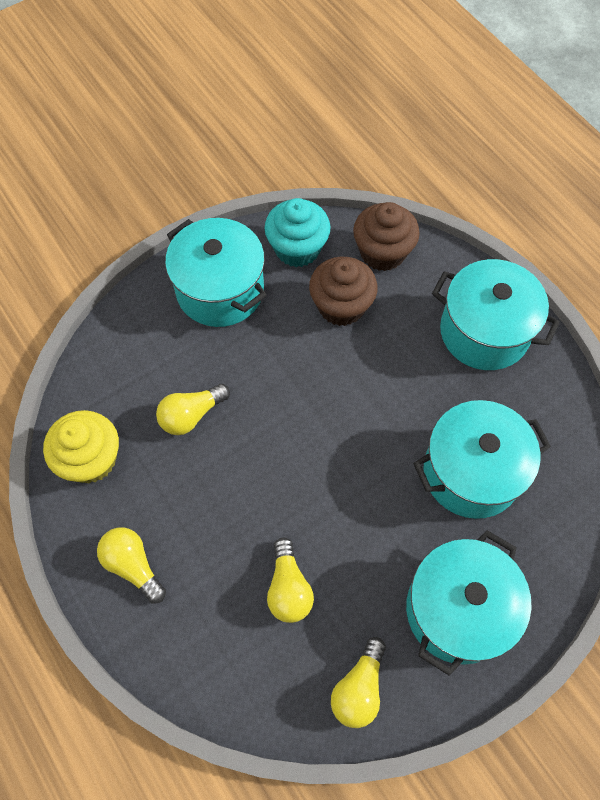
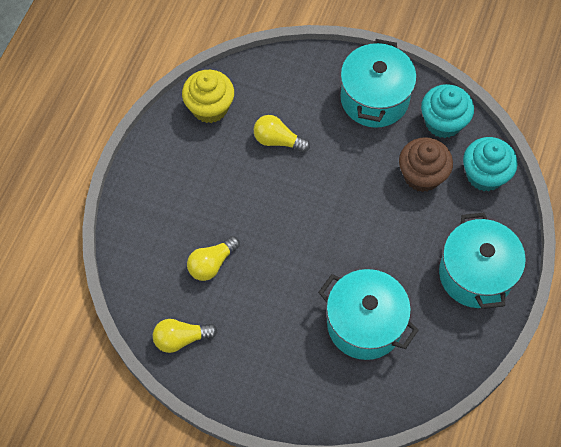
camera: 55 degrees right, 0 degrees up
(133, 565) = (165, 173): yellow light bulb -> none
(382, 252) = (484, 175): brown cupcake -> turquoise cupcake
(457, 610) = (267, 367): turquoise pot -> none

